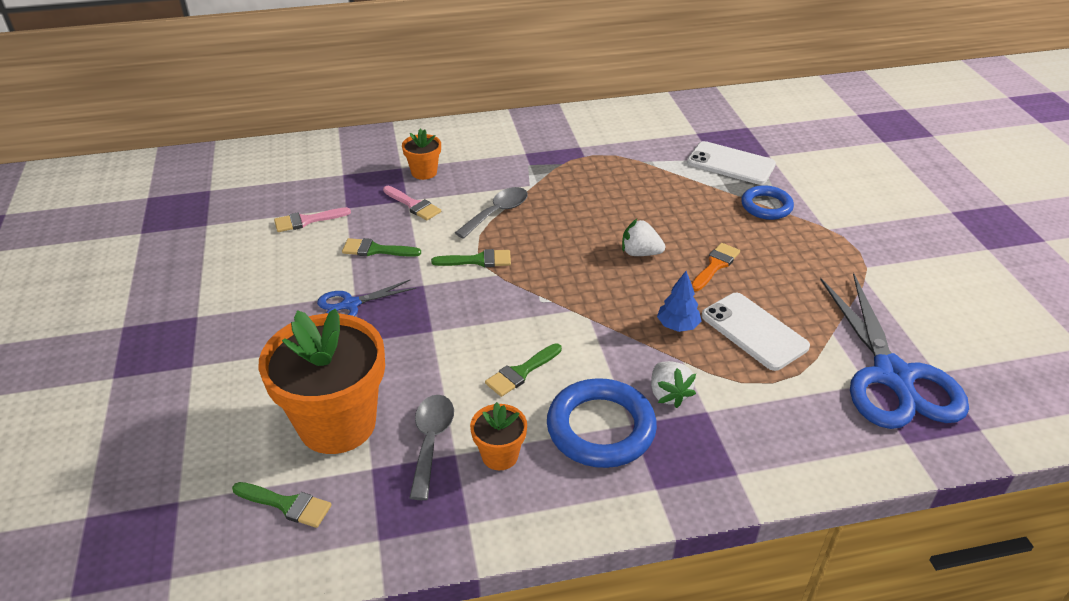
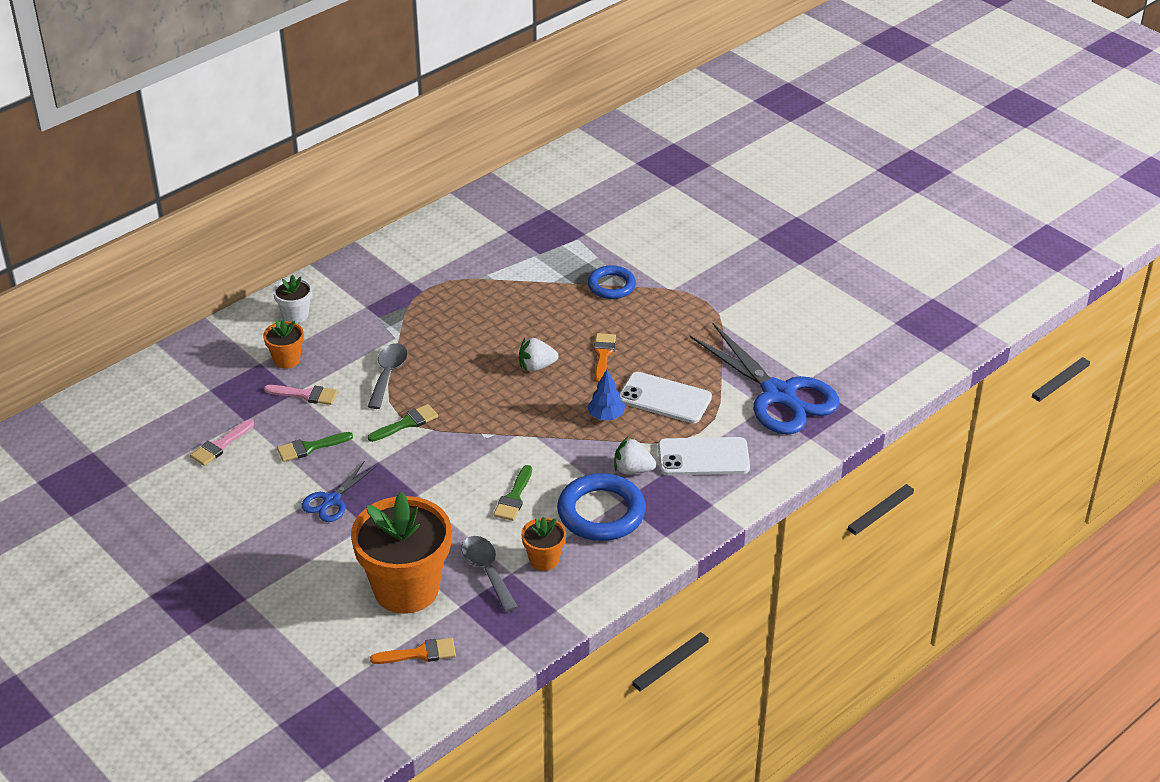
camera: 30 degrees left, 0 degrees up
(287, 505) = (420, 653): green brush -> orange brush
(462, 141) = (295, 315): none -> white flower pot
(668, 394) = (632, 470): white strawberry -> white strawberry turned 150 degrees clockwise
(730, 164) = (557, 254): white phone -> white phone (703, 457)

